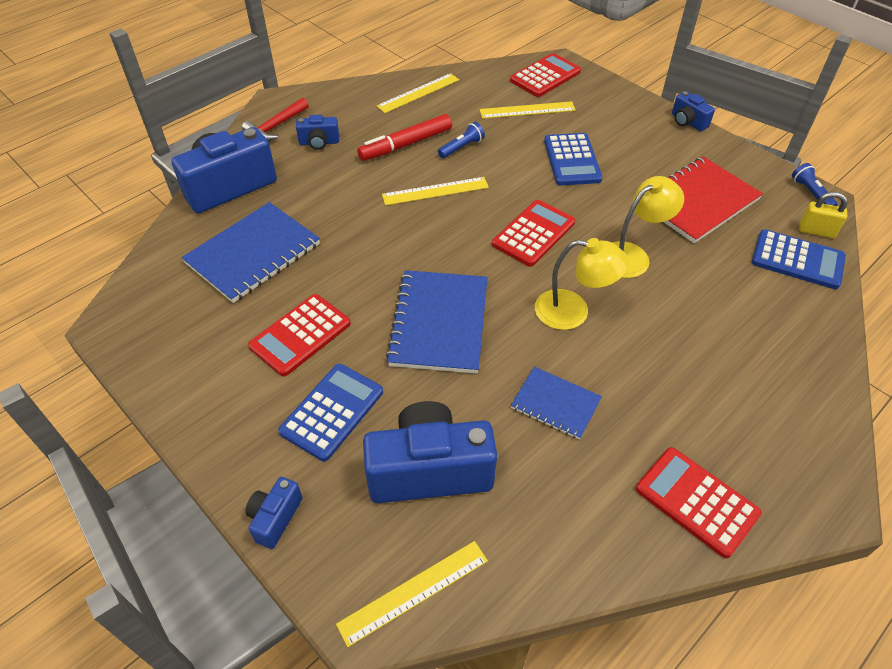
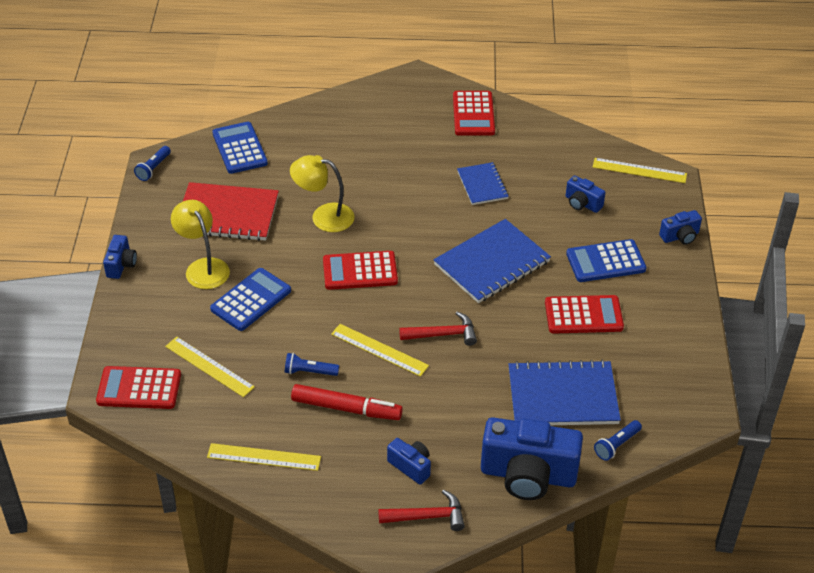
camera: 135 degrees left, 5 degrees down
(174, 247) = (616, 445): none -> blue flashlight
(403, 233) = (443, 334): none -> red hammer
(429, 470) = (582, 203): blue camera -> blue camera, size x0.48
(573, 311) = (407, 215): yellow lamp -> yellow lamp (203, 267)
(816, 231) = (197, 151): yellow padlock -> none

